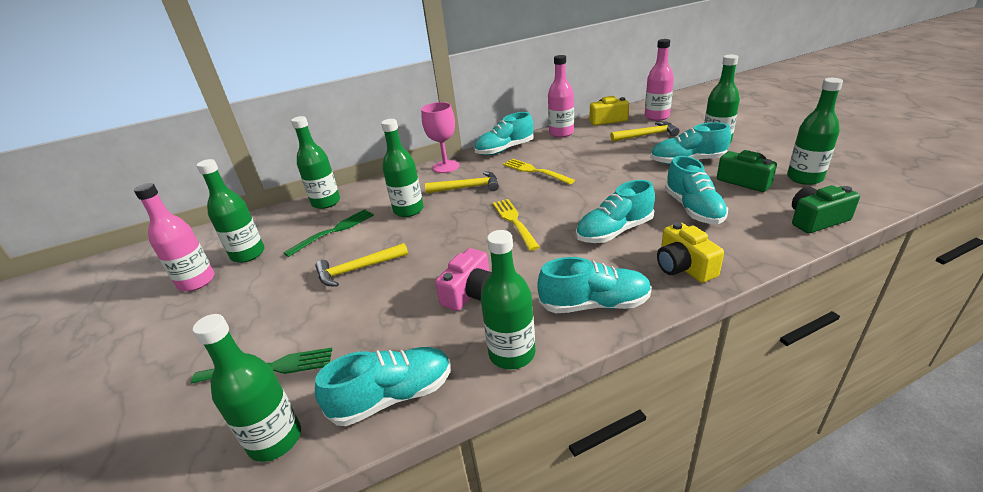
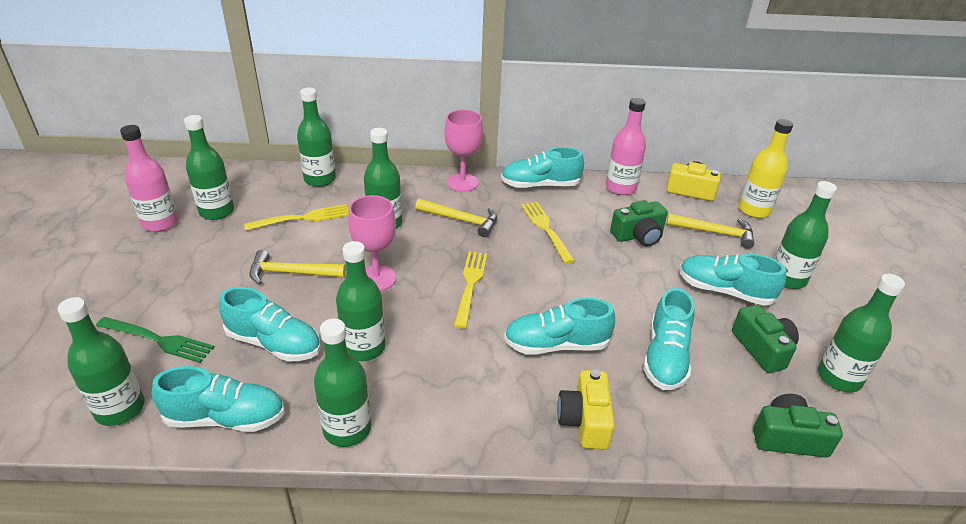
camera: 20 degrees right, 5 degrees up
(334, 231) = (302, 218): green fork -> yellow fork
(436, 245) = (376, 278): none -> pink goblet
(470, 293) = (364, 348): pink camera -> green bottle
(595, 304) = (461, 417): turquoise shoe -> turquoise shoe (274, 343)
(601, 153) = (638, 235): none -> green camera
(656, 117) = (754, 210): pink bottle -> yellow bottle

